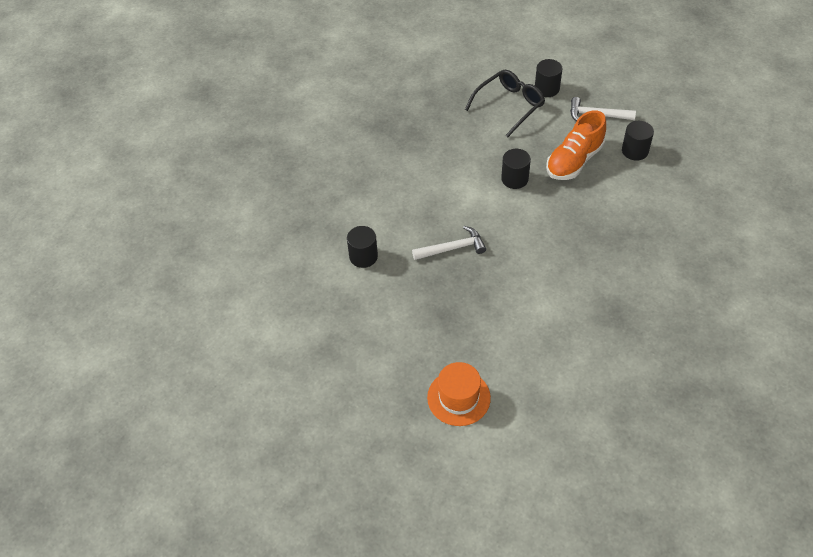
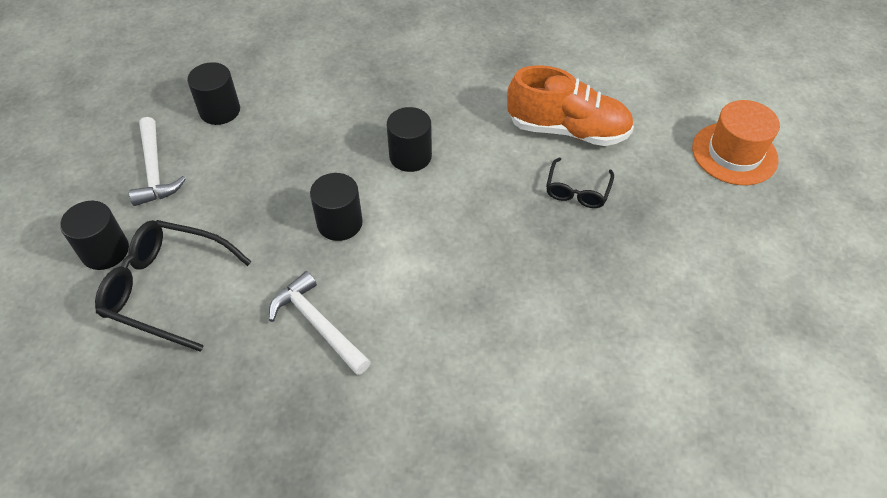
camera: 120 degrees left, 0 degrees up
(363, 256) = (614, 358): black cylinder -> black cylinder (410, 156)
(452, 248) = (519, 247): white hammer -> white hammer (318, 324)
(477, 294) = (577, 190): none -> black glasses
(574, 161) = (268, 167): orange shoe -> orange shoe (568, 130)

